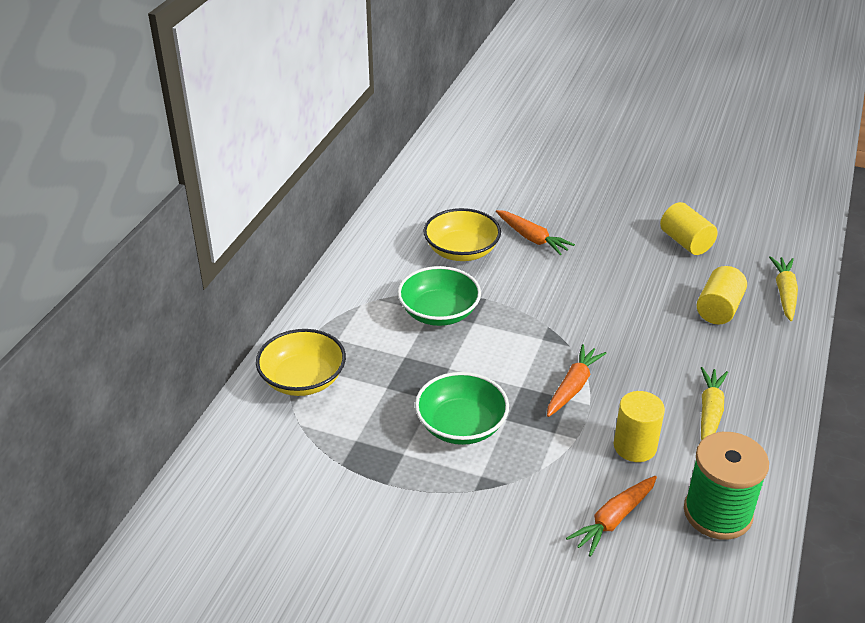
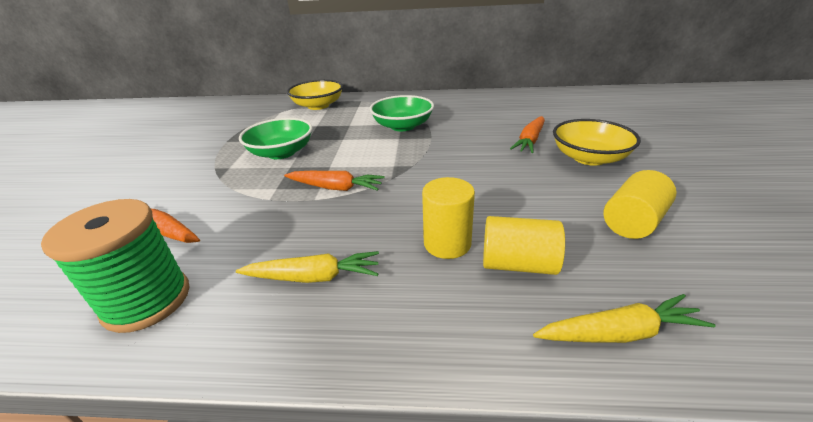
camera: 75 degrees right, 5 degrees down
(461, 251) = (482, 120): yellow bowl -> yellow bowl (589, 158)
(635, 446) = (257, 231): yellow cylinder -> yellow cylinder (447, 243)

